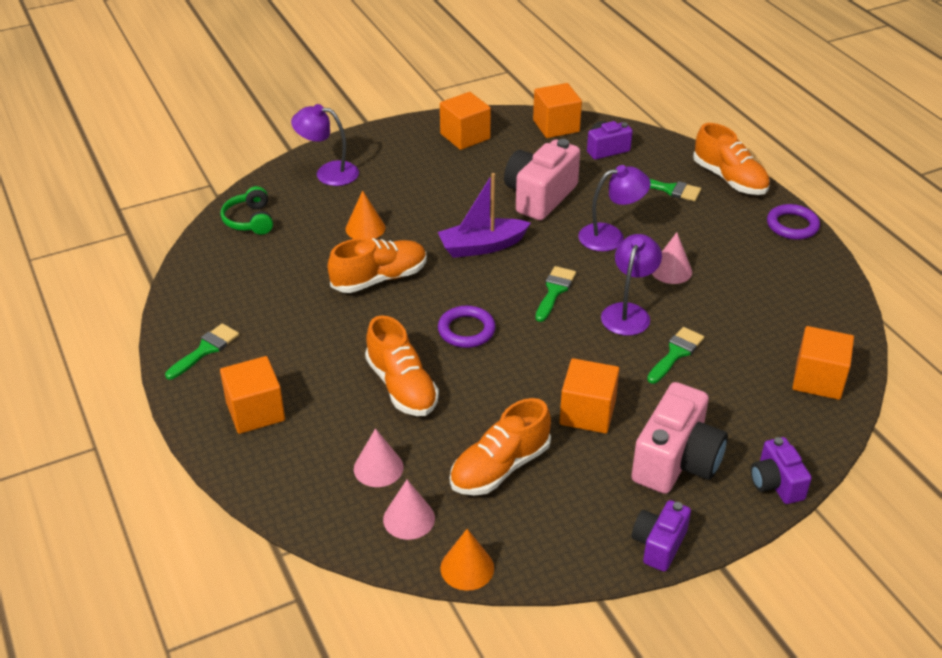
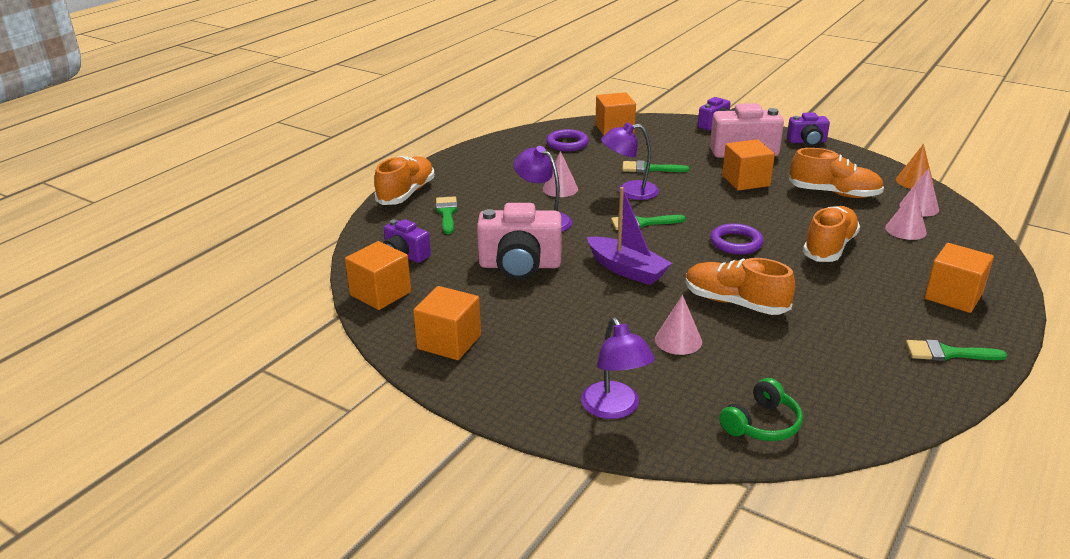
camera: 120 degrees left, 10 degrees down
(365, 228) = (678, 340): orange cone -> pink cone
(792, 225) = (452, 161): purple ring -> purple ring (567, 144)

